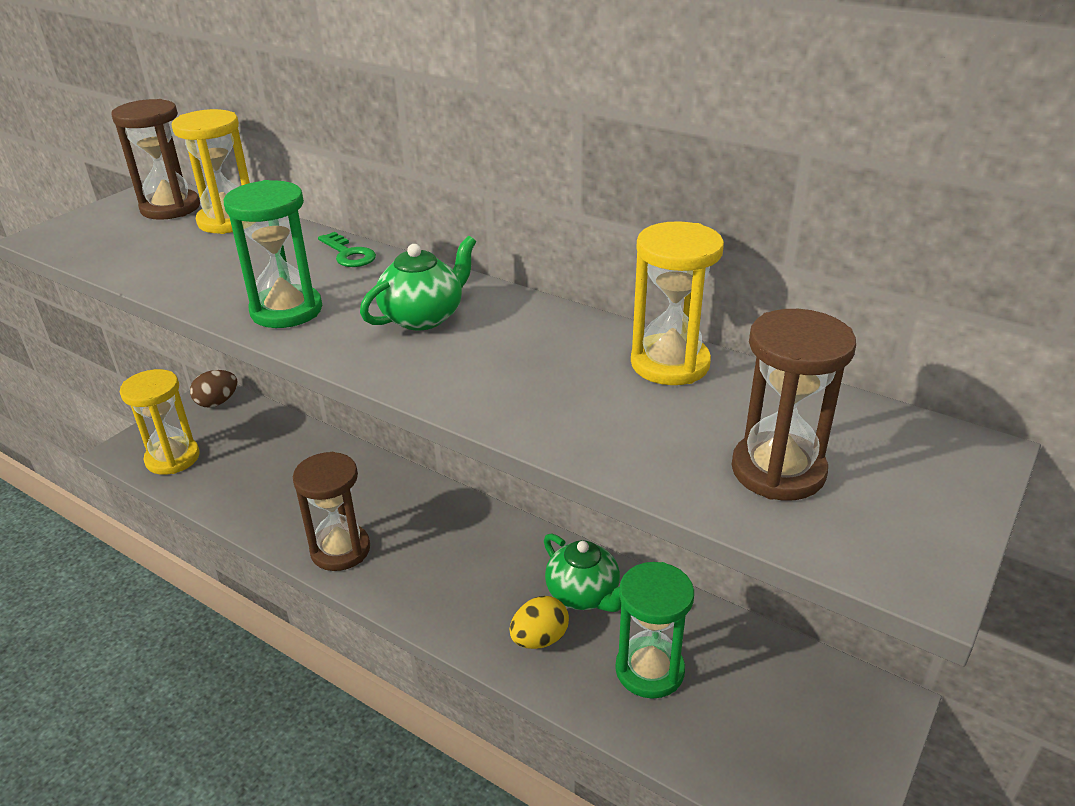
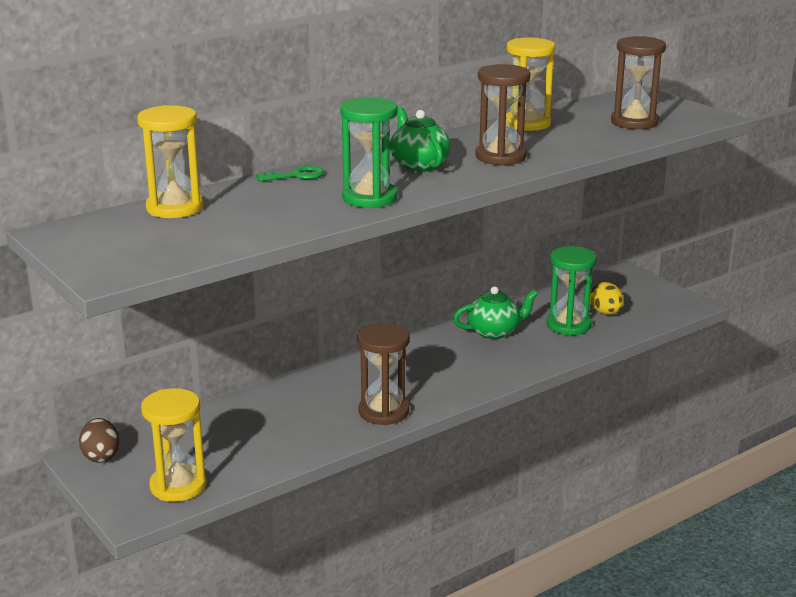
camera: 70 degrees left, 10 degrees down
(170, 208) = (109, 227): brown hourglass -> brown hourglass (500, 157)
(539, 639) = (524, 352): yellow egg -> yellow egg (605, 313)

